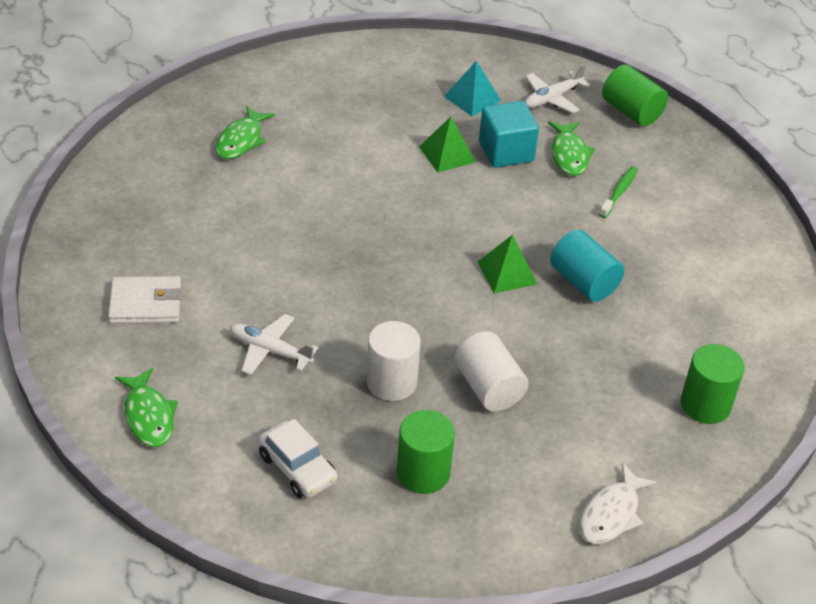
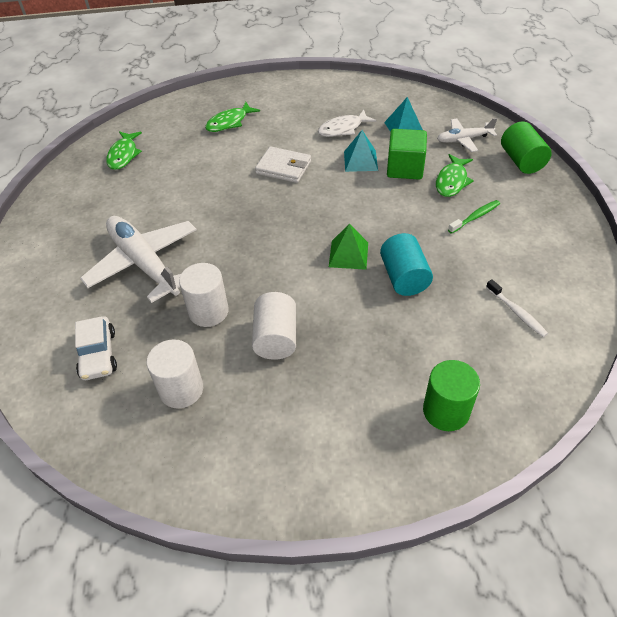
camera: 30 degrees right, 5 degrees up
(145, 304) = (93, 210): white wallet -> white wallet (283, 167)
(148, 416) = (35, 285): green fish -> green fish (123, 155)
(269, 350) = (144, 263): white plane -> white plane, size x1.87
(423, 473) = (181, 389): green cylinder -> white cylinder
(447, 154) = (360, 161): green pyramid -> turquoise pyramid
(506, 152) = (405, 168): turquoise cube -> green cube
(611, 514) = (304, 480): white fish -> white fish (343, 129)
(718, 286) = (517, 312): none -> white toothbrush

